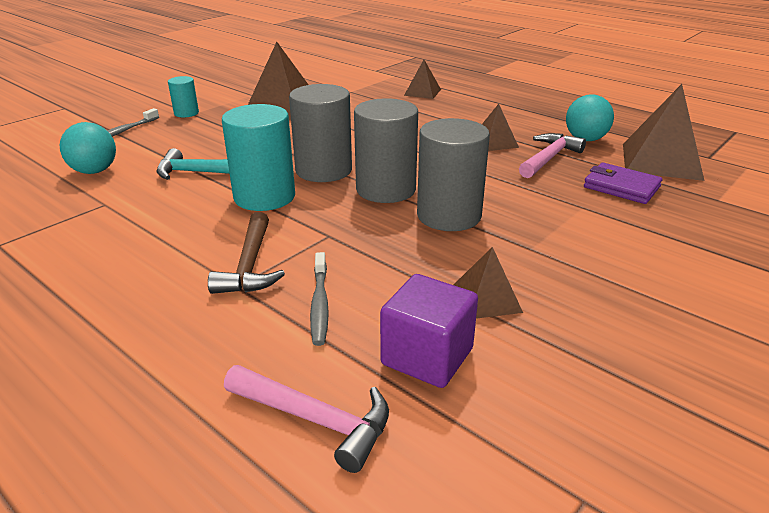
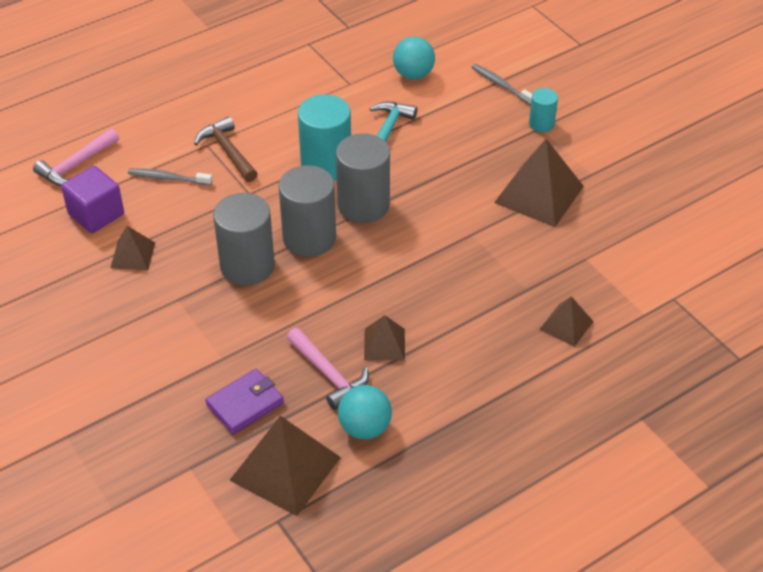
camera: 105 degrees right, 15 degrees up
(250, 265) = (228, 151): brown hammer -> brown hammer turned 45 degrees clockwise

